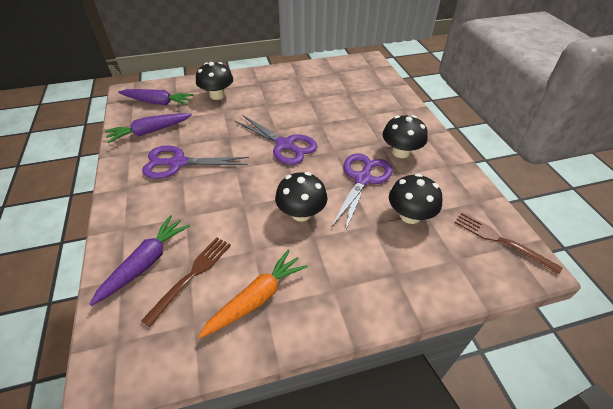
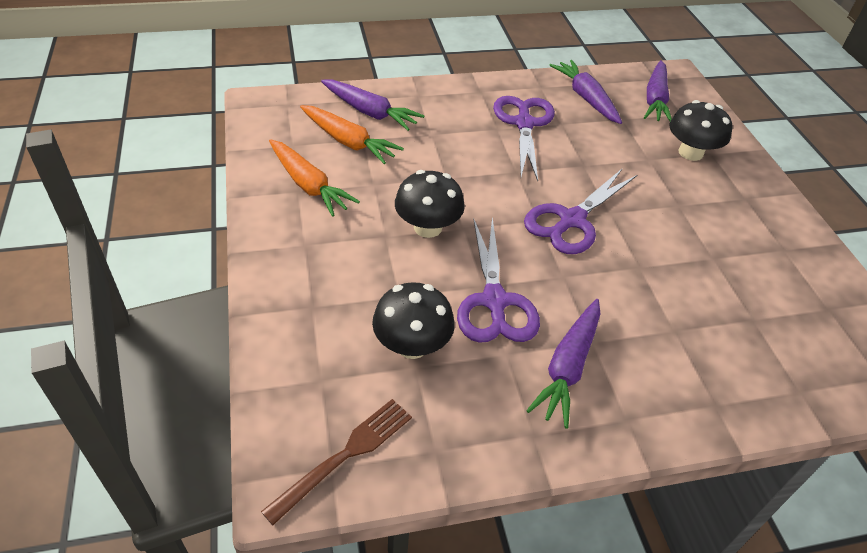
camera: 90 degrees right, 0 degrees up
(192, 275) = (348, 142): brown fork -> orange carrot
(362, 179) = (494, 301): purple scissors -> purple scissors turned 60 degrees clockwise
(401, 152) = (568, 367): black mushroom -> purple carrot

